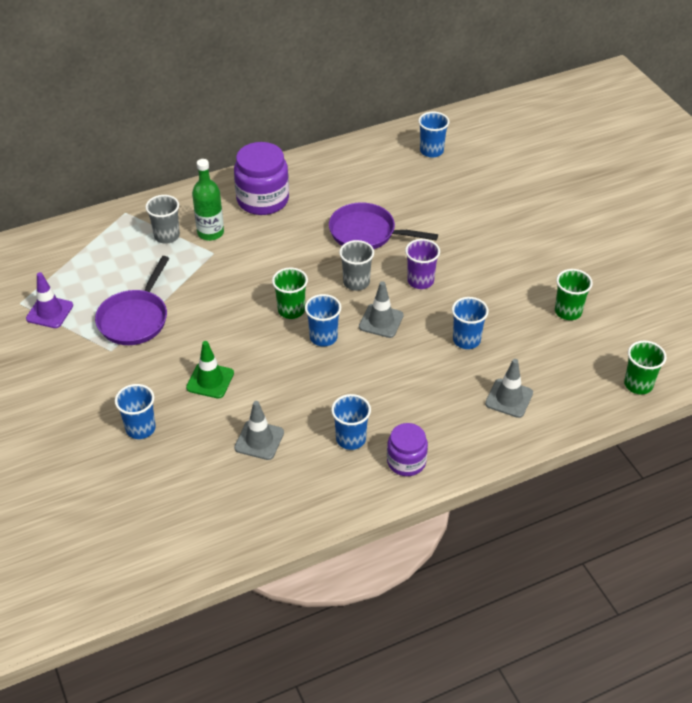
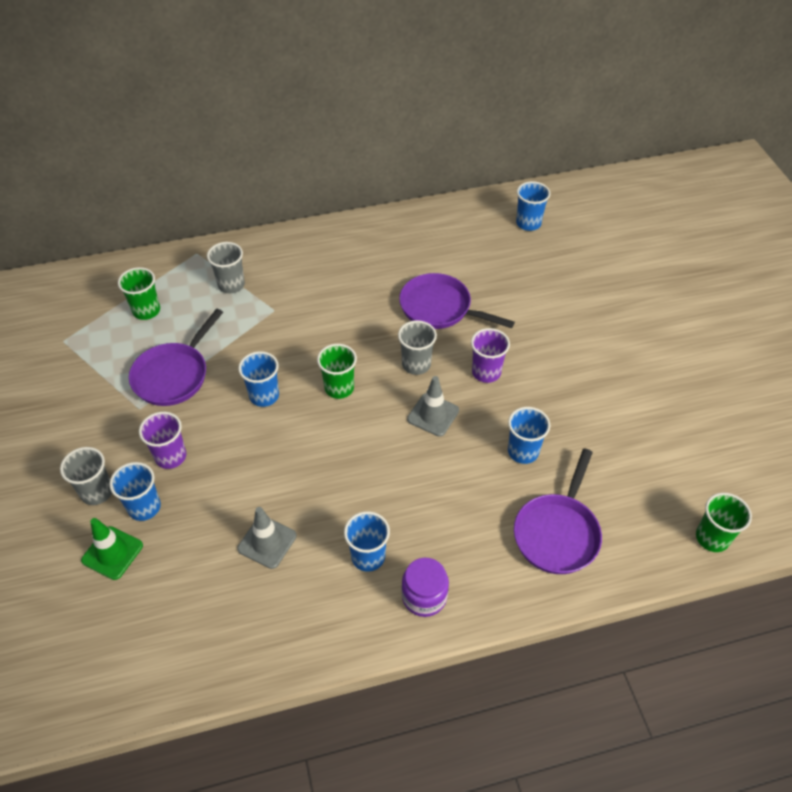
camera: 10 degrees right, 5 degrees up
(49, 312) = (90, 355): purple traffic cone -> none
(93, 422) = (97, 492): none -> grey cup
(152, 385) = (170, 456): none -> purple cup
(210, 233) = (276, 287): green bottle -> none
(210, 380) = (232, 460): green traffic cone -> green traffic cone (112, 553)
(263, 200) = (339, 257): purple jar -> none
(323, 337) = (366, 425): blue cup -> blue cup (264, 396)
(509, 398) = (557, 533): grey traffic cone -> purple pan
(568, 311) = (644, 432): green cup -> green cup (146, 311)

